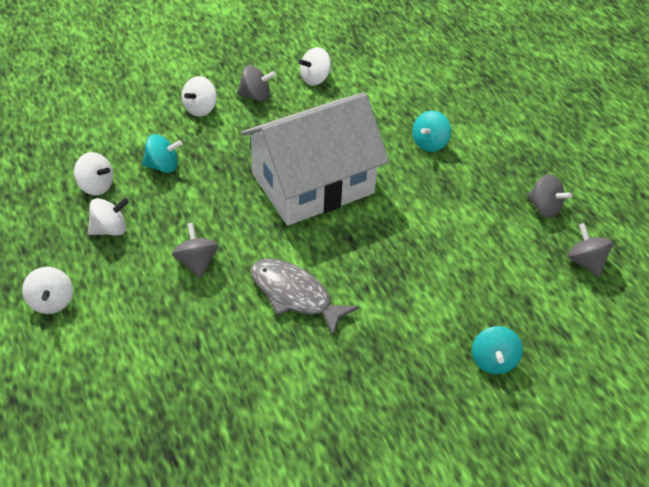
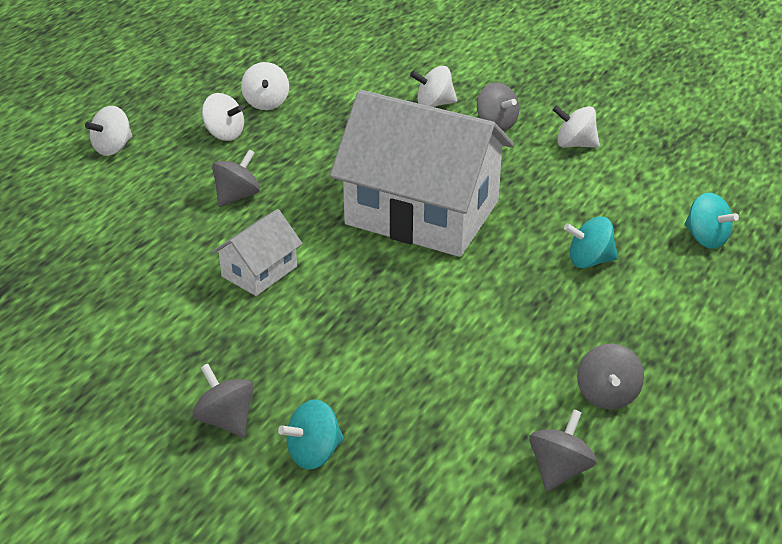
camera: 55 degrees right, 10 degrees down
(163, 166) = (333, 122): turquoise spinning top -> turquoise spinning top (706, 238)
(295, 295) = (259, 271): grey fish -> white house
(429, 389) = (226, 420): none -> grey spinning top

